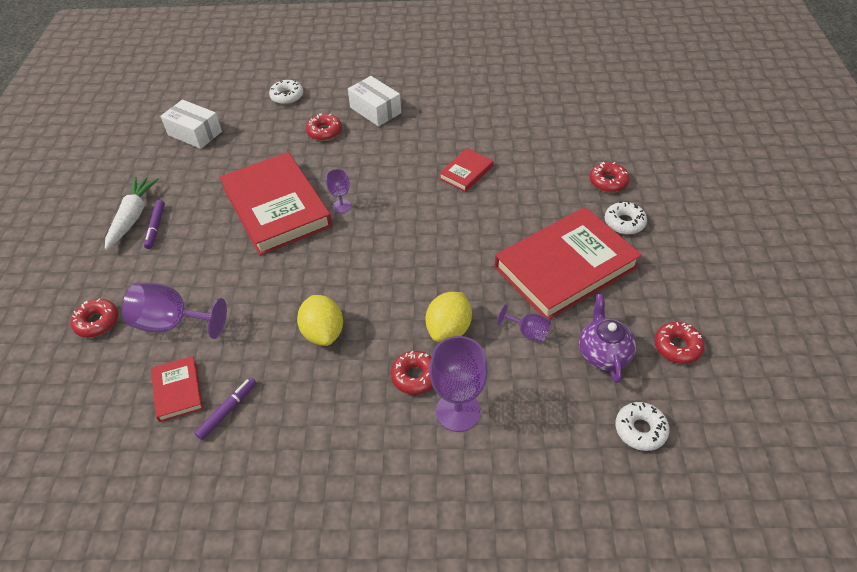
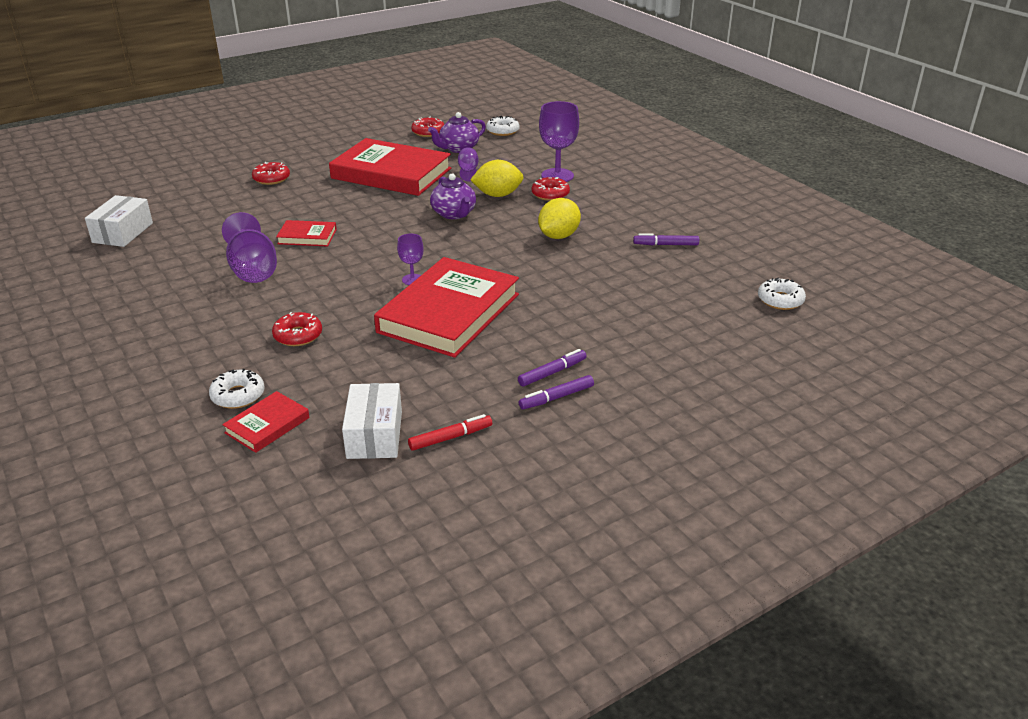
camera: 125 degrees left, 15 degrees down
(97, 322) = (687, 340): red donut -> none
(132, 217) = (556, 397): white carrot -> purple marker
(157, 159) = (450, 438): none -> red marker
(172, 323) = (636, 302): purple goblet -> purple goblet (253, 270)
(177, 390) = (681, 270): red book -> red book (267, 425)
(375, 110) = (230, 318): white box -> white box (123, 233)
(433, 277) = (454, 214): none -> purple teapot
(624, 222) = (320, 165): white donut -> white donut (780, 300)

